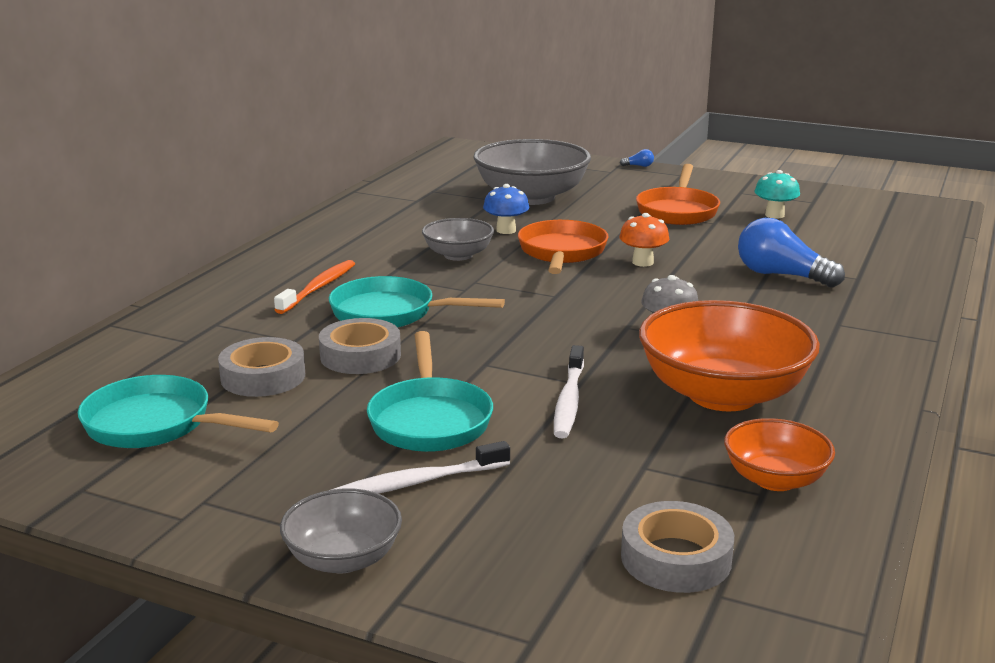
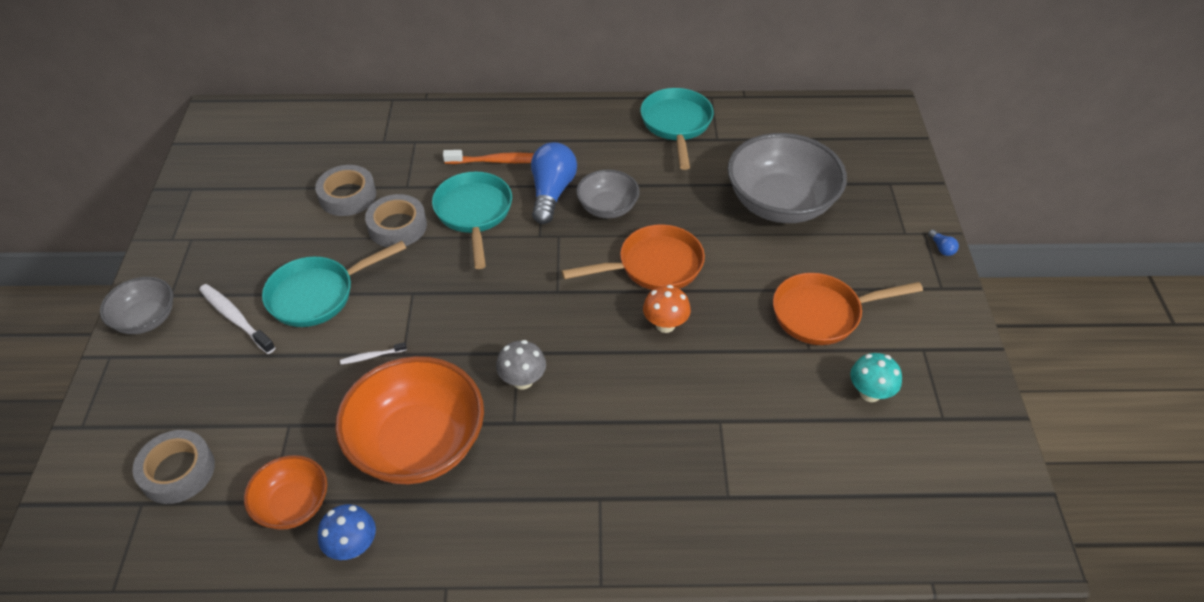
camera: 65 degrees right, 25 degrees up
(156, 425) = (269, 181): turquoise pan -> turquoise pan (676, 125)
(506, 230) = (683, 215): blue mushroom -> blue mushroom (352, 547)
(569, 401) = (372, 356): white toothbrush -> white toothbrush, size x0.53
(781, 275) = (696, 432): blue light bulb -> blue light bulb (551, 193)

